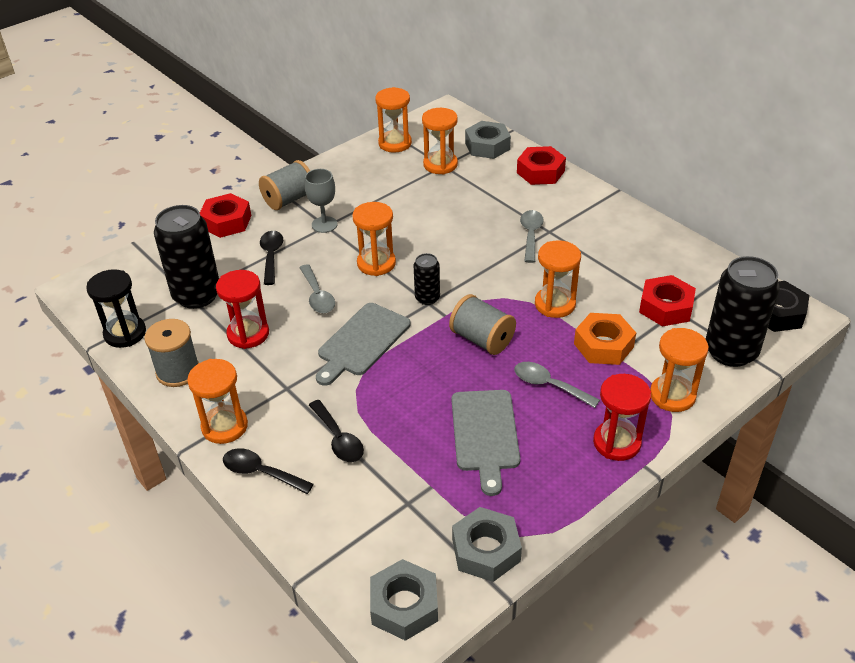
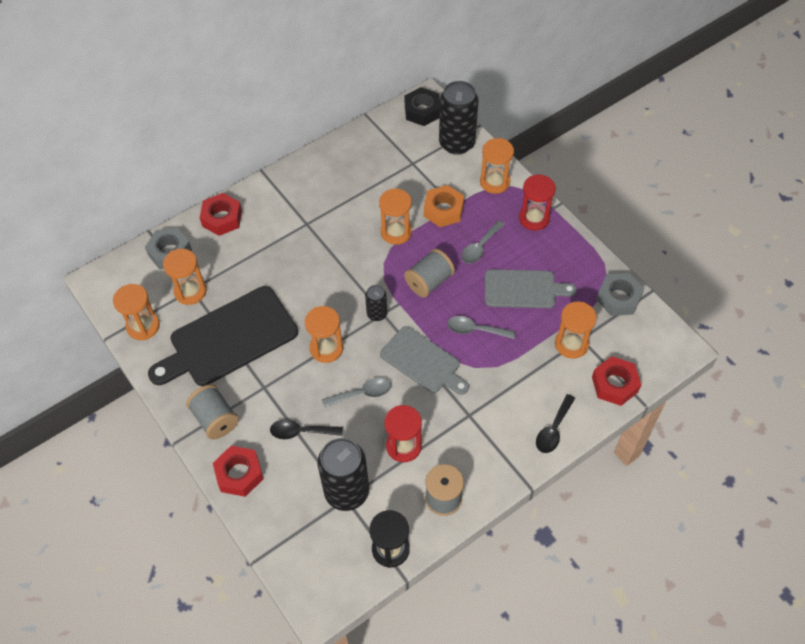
camera: 85 degrees left, 15 degrees up
(224, 426) = (507, 457): orange hourglass -> orange hourglass (571, 344)
(324, 224) = (262, 388): grey goblet -> none
(338, 438) = (523, 379): black spoon -> none
(384, 196) = (229, 339): none -> black cutting board
(404, 605) = (659, 344): grey nut -> none
(531, 235) = (309, 236): grey spoon -> grey spoon (475, 330)
(665, 307) = (408, 168): red nut -> red nut (614, 384)

